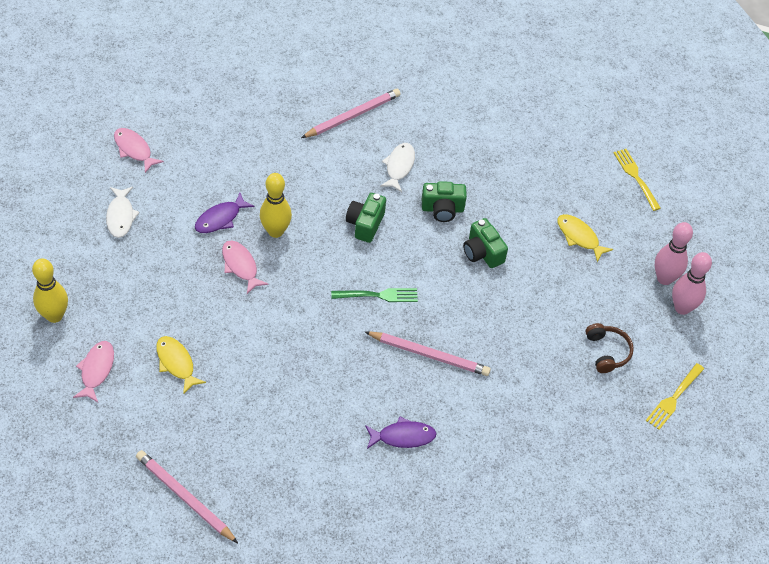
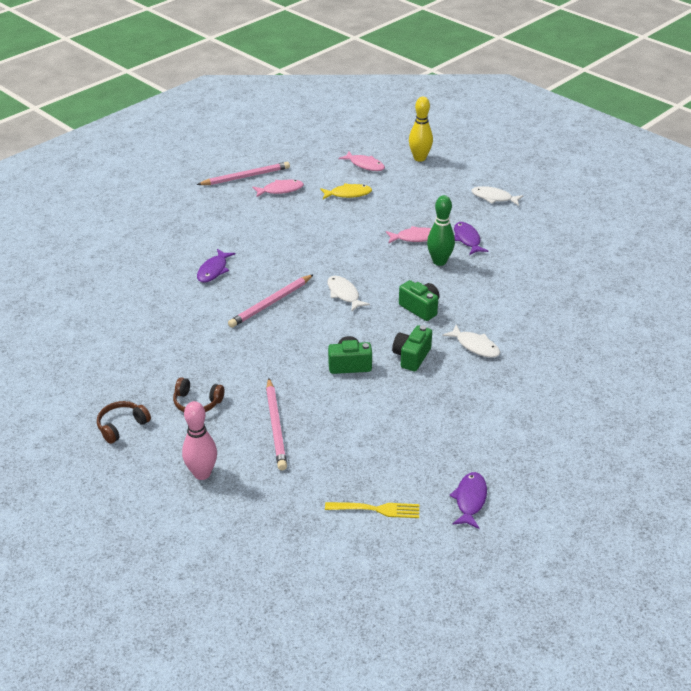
camera: 120 degrees right, 15 degrees down
(134, 149) = (560, 216): pink fish -> pink fish (280, 190)
(275, 231) = (439, 261): yellow bowling pin -> green bowling pin
(352, 116) = (551, 336): pink pencil -> pink pencil (275, 426)
(377, 295) = (344, 294): green fork -> white fish
(579, 237) = (327, 434): yellow fish -> none
(586, 124) = (470, 500): none -> purple fish
(664, 278) = (242, 475): pink bowling pin -> none
(674, 398) = (122, 426): yellow fork -> brown headphones

